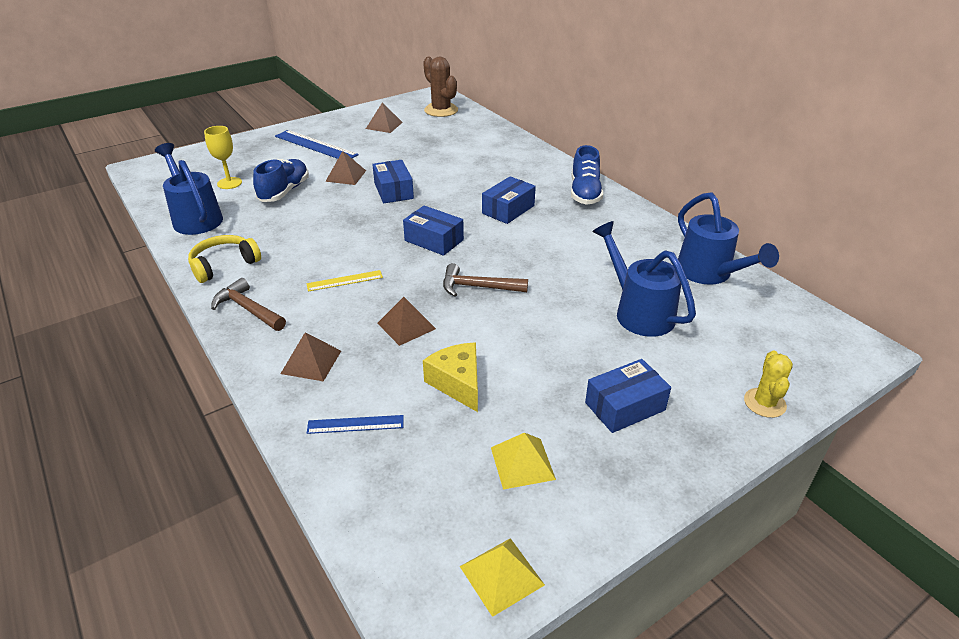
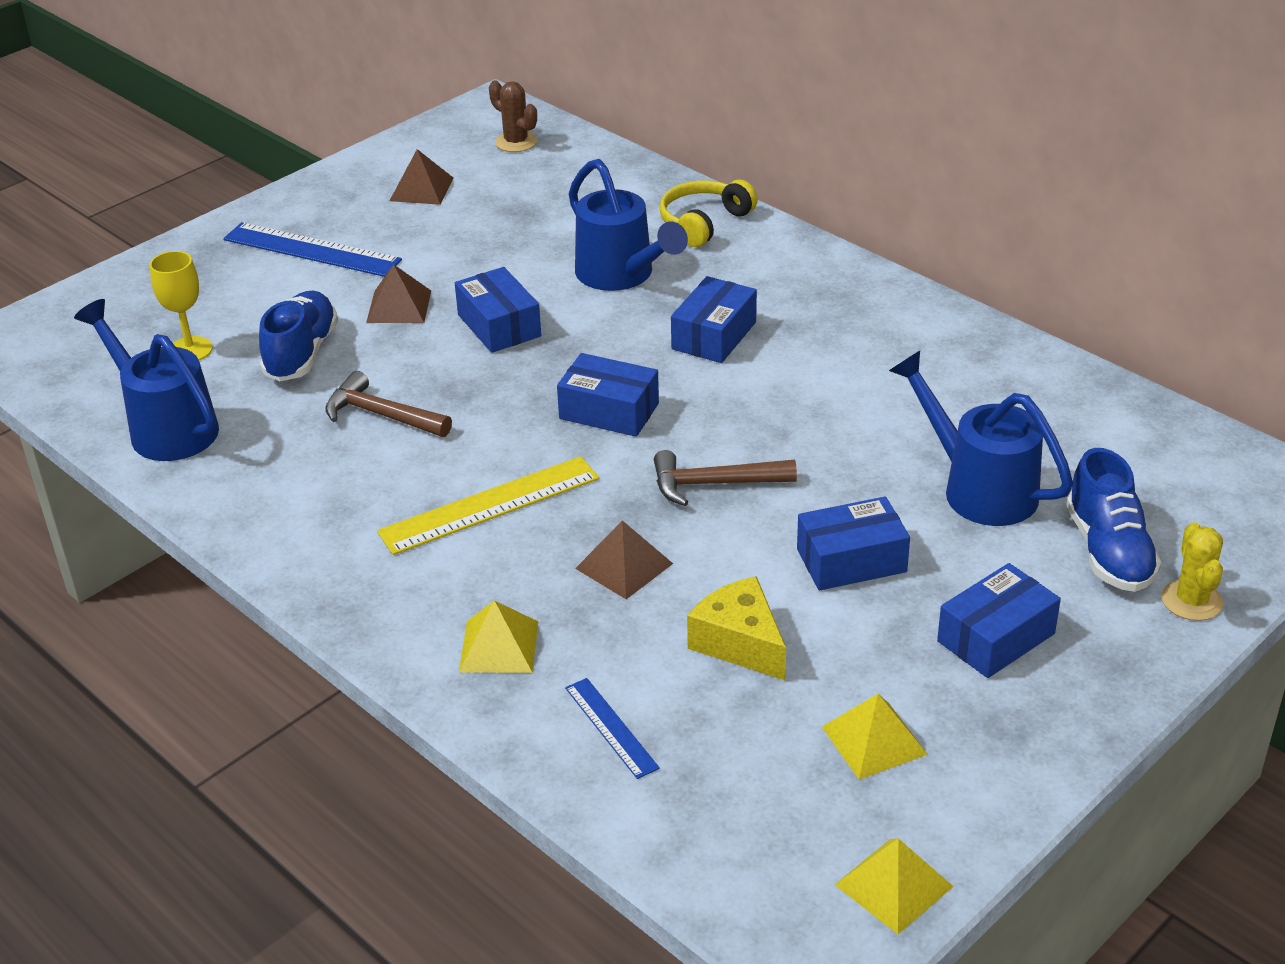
camera: 10 degrees left, 0 degrees up
(224, 265) = (268, 507): yellow headphones -> yellow headphones (704, 223)
(248, 309) = (353, 577): brown hammer -> brown hammer (382, 415)
(311, 362) = (499, 646): brown pyramid -> yellow pyramid
(344, 281) = (489, 505): yellow ruler -> yellow ruler, size x1.80
(355, 424) = (611, 727): blue ruler -> blue ruler turned 75 degrees clockwise
(441, 110) = (516, 142): brown cactus -> brown cactus, size x0.65
(545, 343) = (851, 560): none -> blue box
(585, 193) = (834, 285): blue shoe -> blue shoe (1108, 551)
(709, 273) = (1072, 407): blue watering can -> blue watering can (621, 275)

